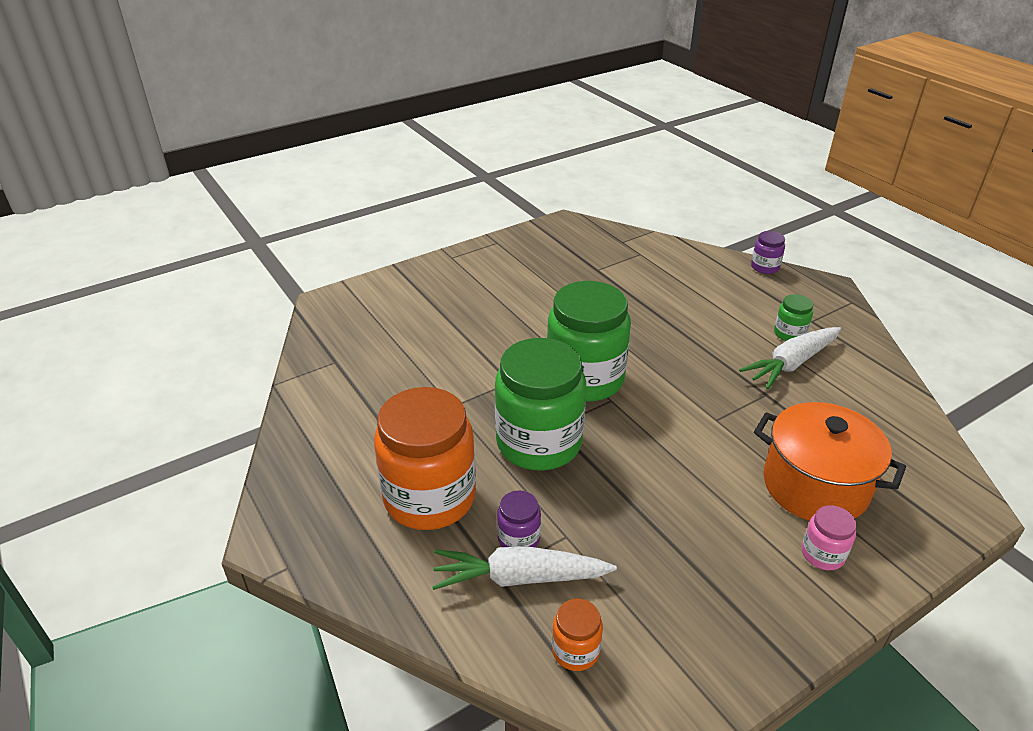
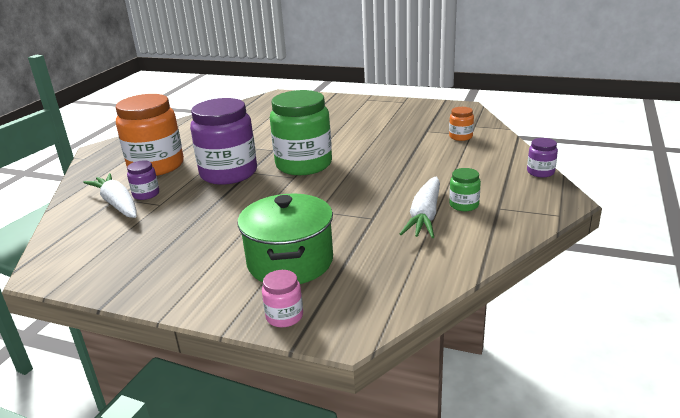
camera: 55 degrees right, 10 degrees down
(539, 443) = (228, 173): green jar -> purple jar
(575, 650) = (76, 233): orange jar -> orange jar (460, 137)
(791, 364) = (425, 216): white carrot -> white carrot turned 90 degrees counterclockwise
(815, 486) = (290, 262): orange pot -> green pot
(822, 554) = (220, 283): pink jar -> pink jar (284, 316)

